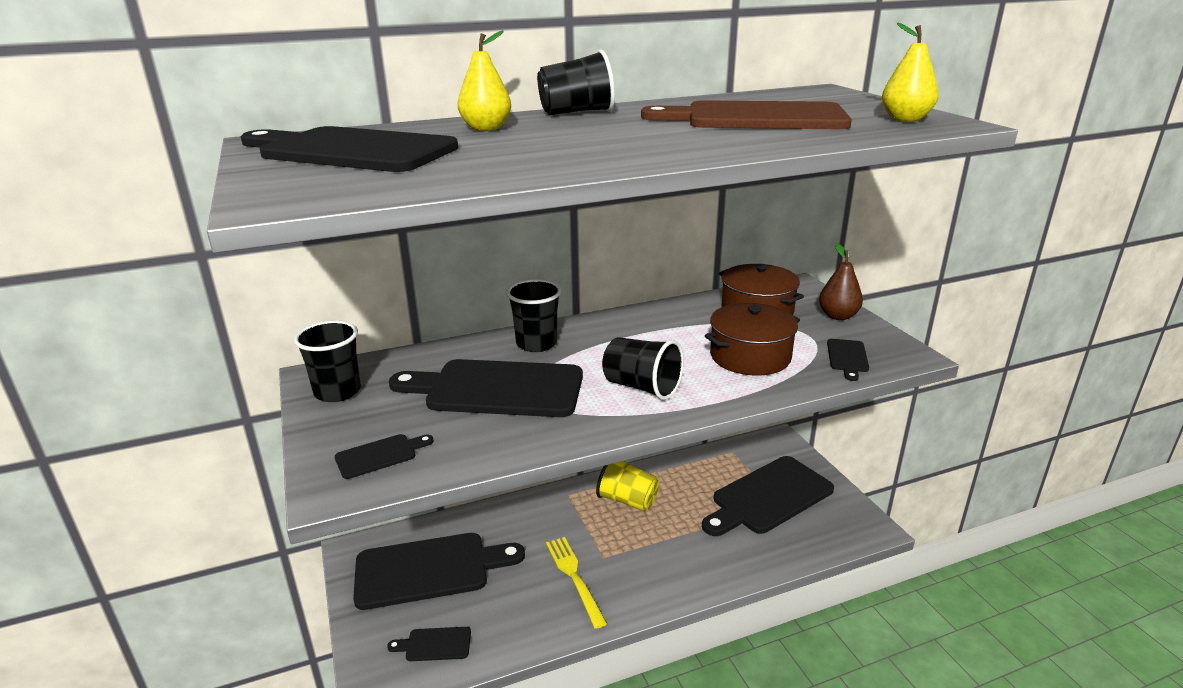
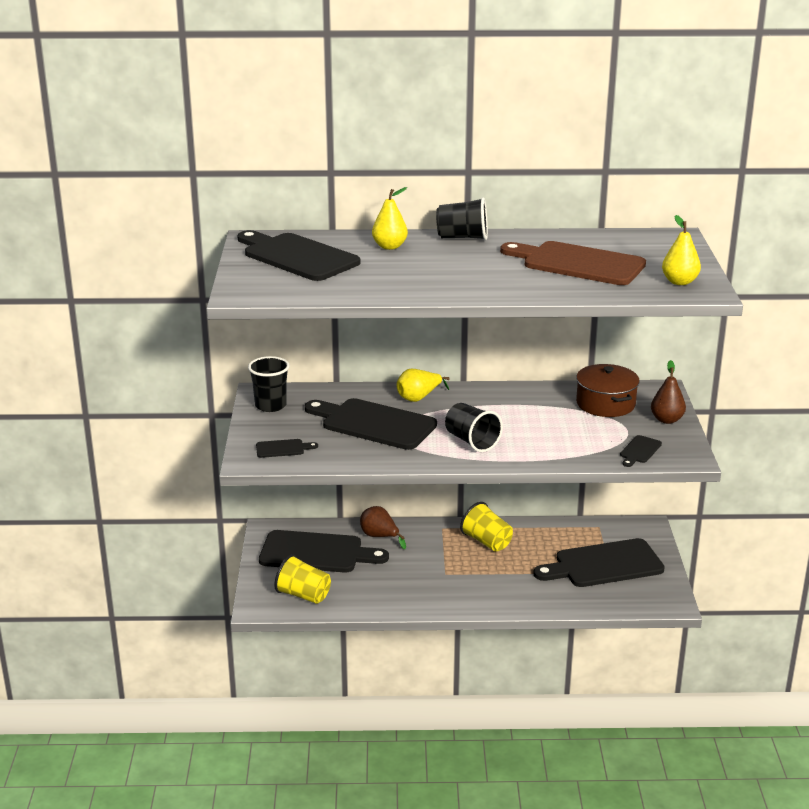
camera: 20 degrees right, 0 degrees up
(435, 644) = (303, 595): black cutting board -> yellow cup
(500, 525) = (380, 537): none -> brown pear
(536, 344) = (419, 398): black cup -> yellow pear
(574, 577) = (417, 580): yellow fork -> none
(750, 356) = (567, 436): brown pot -> none

